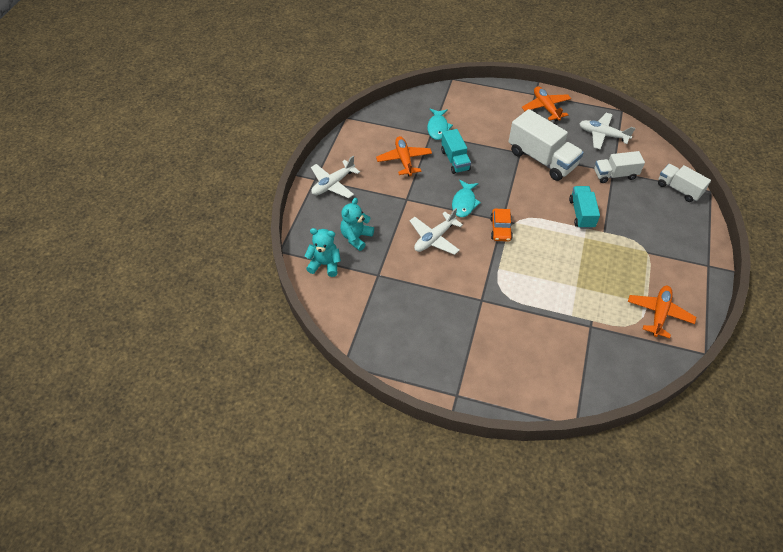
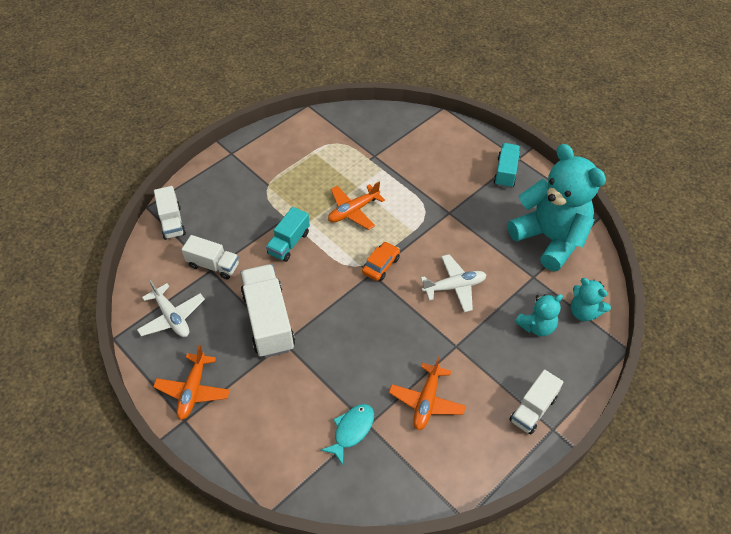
camera: 150 degrees left, 0 degrees up
(333, 184) = (533, 409): white plane -> white truck
(381, 316) = (550, 238): none -> turquoise teddy bear
(455, 160) = (366, 369): turquoise truck -> turquoise truck (505, 172)
(464, 203) = (396, 310): turquoise fish -> none
(659, 314) = (312, 140): orange plane -> orange plane (353, 211)

